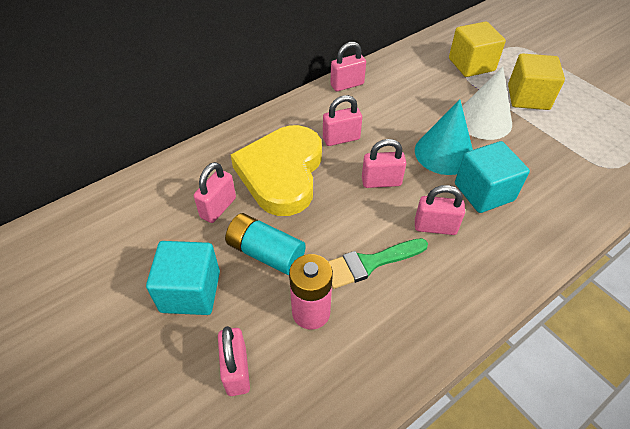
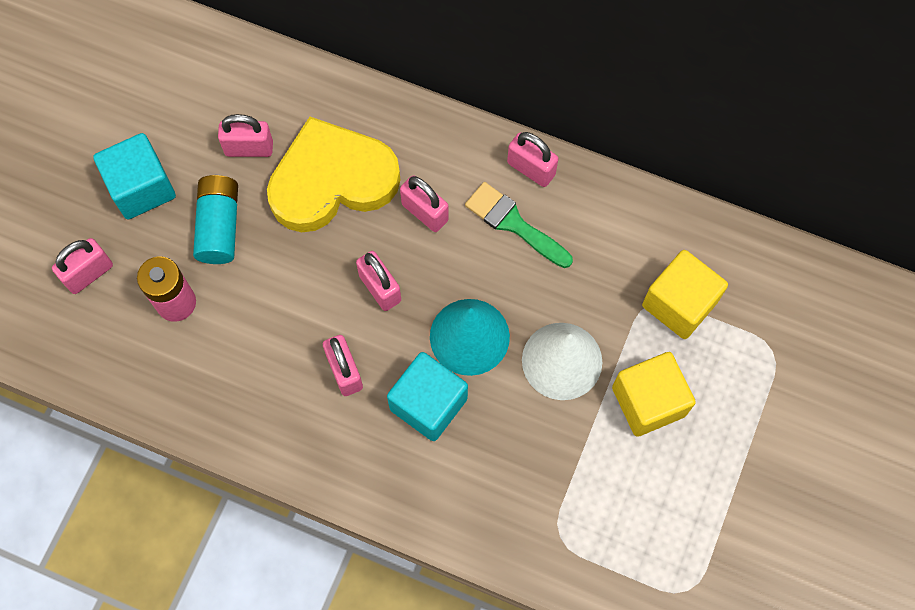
camera: 60 degrees right, 20 degrees up
(369, 263) = (260, 328): green brush -> green brush (513, 223)

